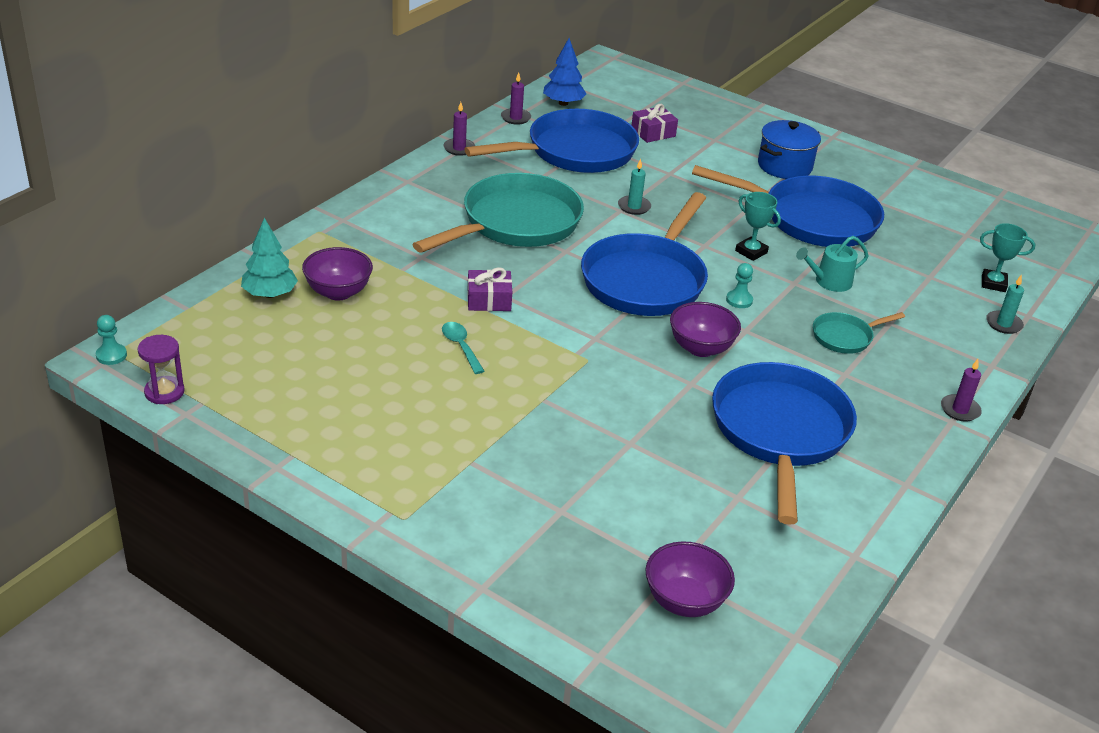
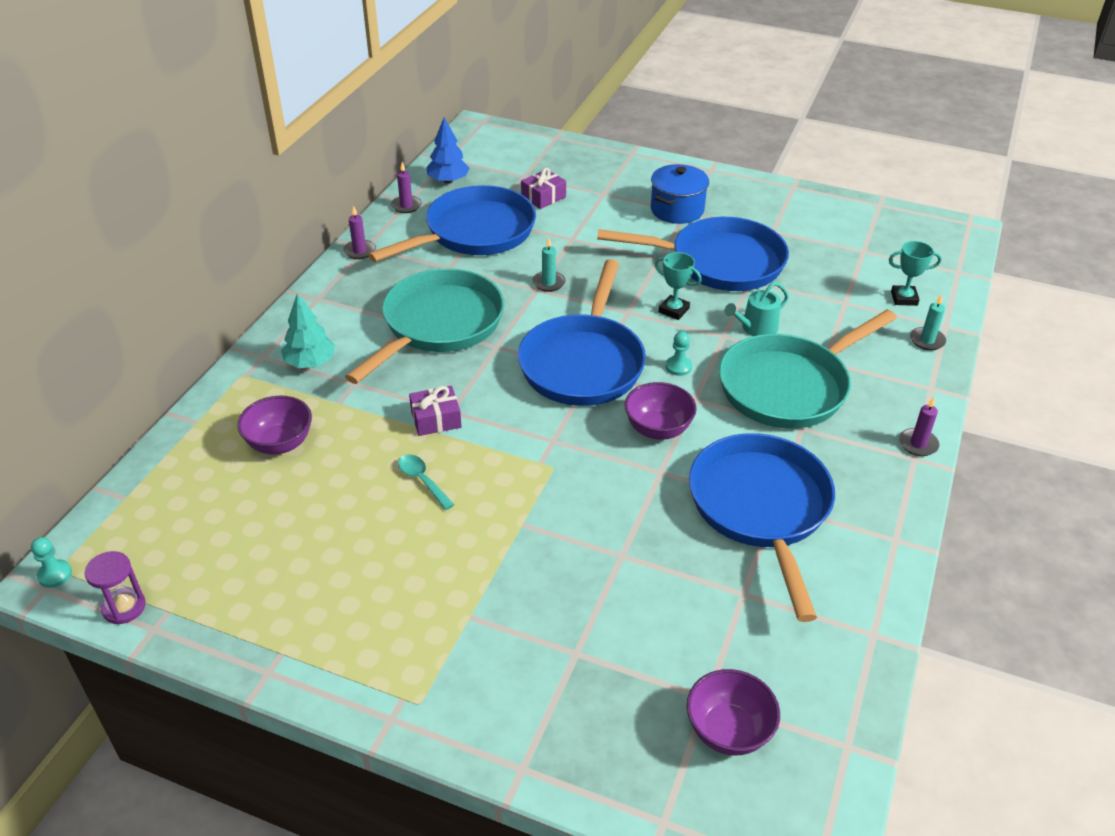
camera: 10 degrees left, 5 degrees up
(270, 294) = (209, 461): turquoise tree -> turquoise tree (310, 363)
(845, 337) = (789, 386): turquoise pan -> turquoise pan, size x2.16

